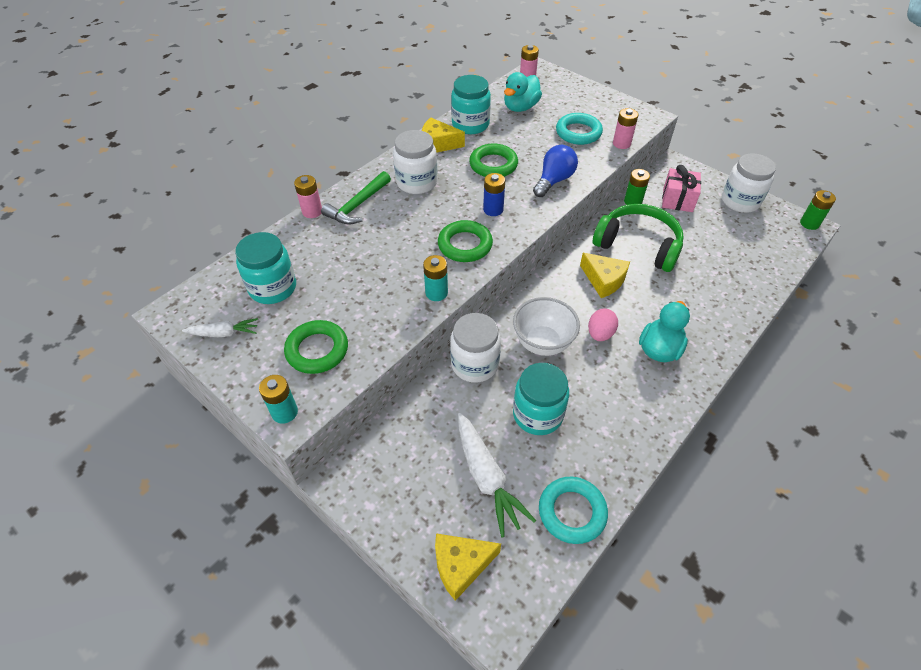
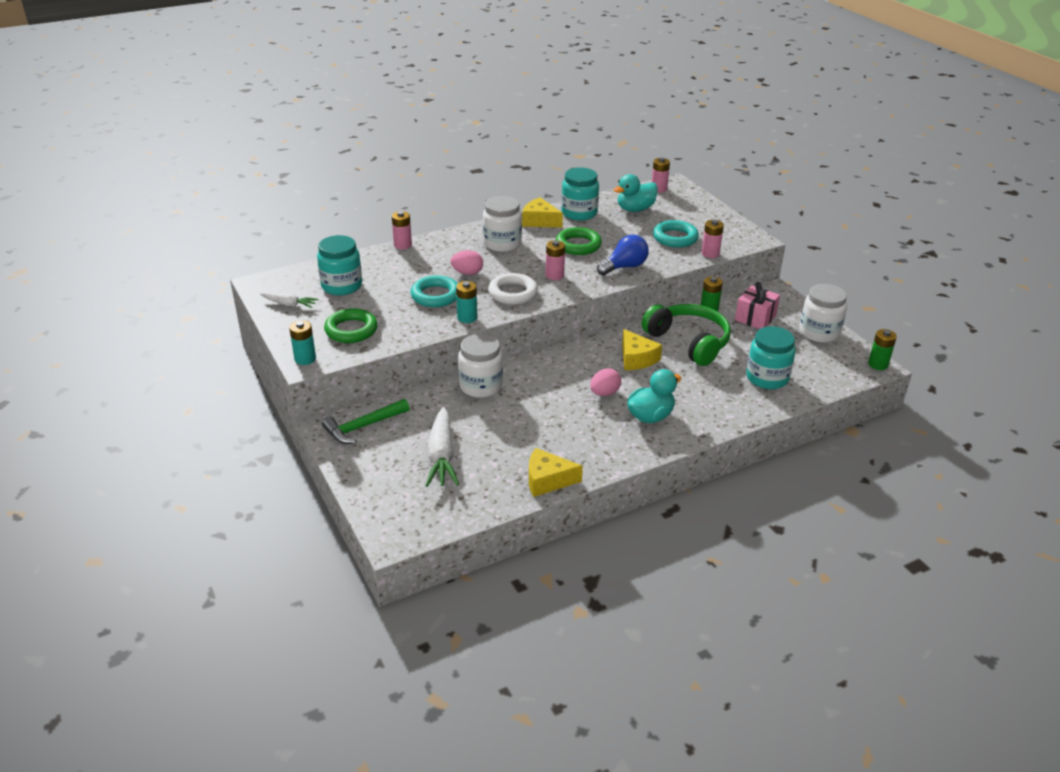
camera: 20 degrees right, 15 degrees down
(357, 205) = (442, 249): green hammer -> green hammer (363, 427)
(402, 231) = (467, 273): none -> pink egg
(461, 565) = (386, 499): yellow cheese -> yellow cheese (547, 480)
(465, 245) = (513, 293): green ring -> white ring
(493, 209) = (554, 275): blue battery -> pink battery
(537, 414) = (511, 430): turquoise jar -> turquoise jar (767, 378)
(542, 343) = (549, 387): white bowl -> none
(572, 512) = (495, 494): turquoise ring -> turquoise ring (435, 295)

